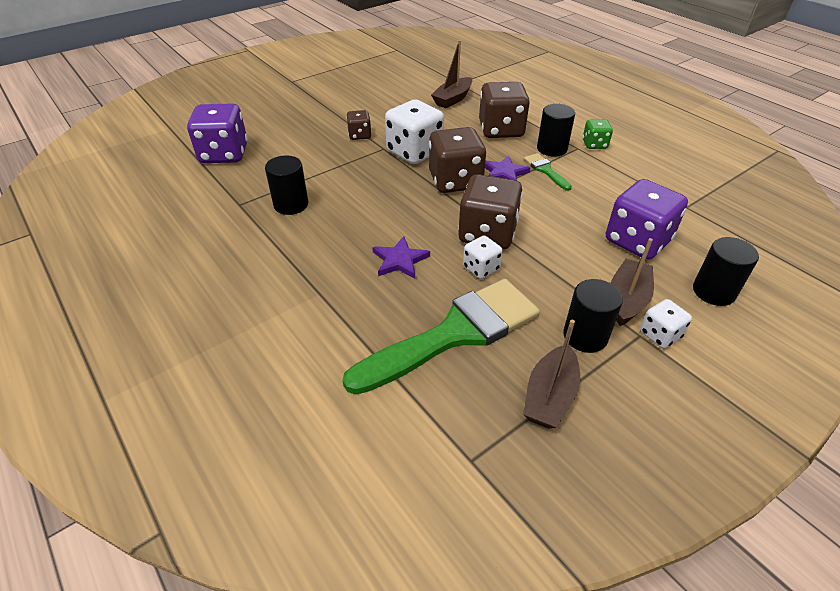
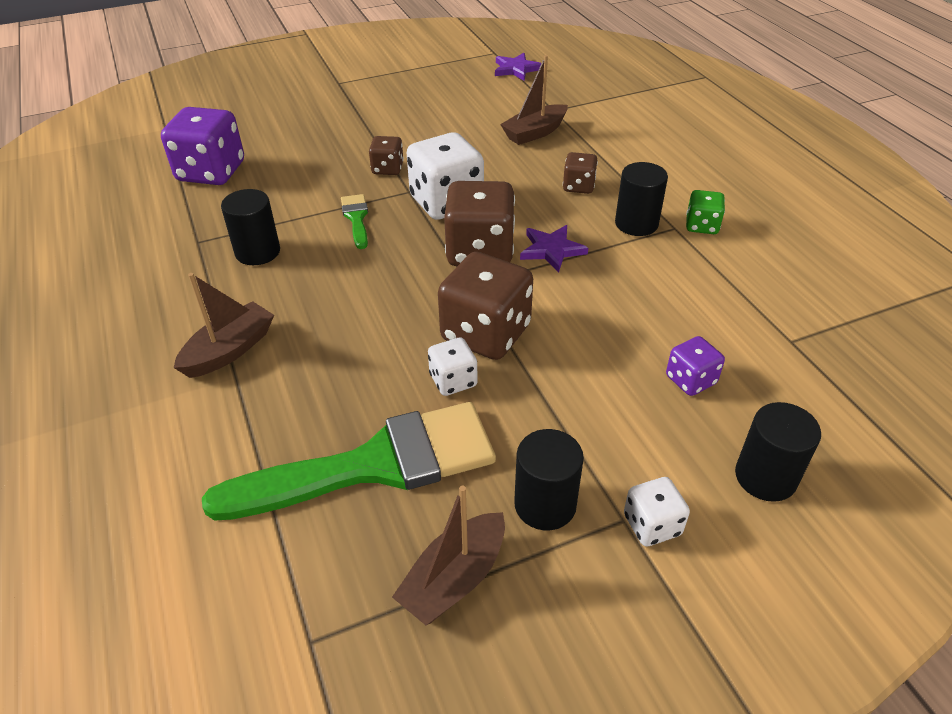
camera: 15 degrees right, 0 degrees up
(400, 260) = (354, 350): purple star -> purple star (516, 69)
(501, 130) = (578, 186): brown dice -> brown dice, size x0.52
(545, 170) = (611, 254): green brush -> green brush (356, 218)
(627, 299) = (631, 463): brown boat -> brown boat (230, 350)
(637, 241) = (690, 380): purple dice -> purple dice, size x0.52

